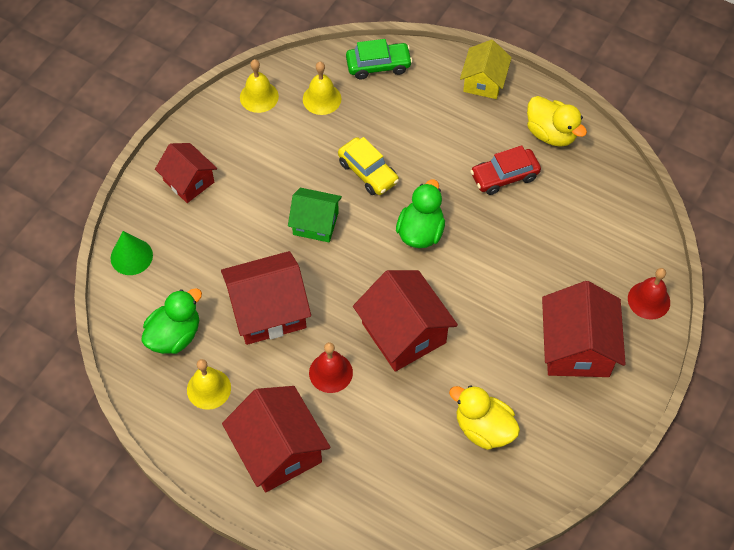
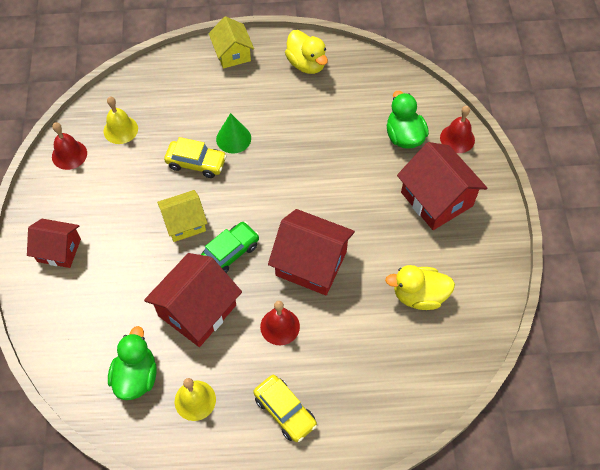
camera: 35 degrees left, 0 degrees up
(131, 256) = (53, 337): green cone -> green cone (233, 138)
(259, 96) = (69, 155): yellow bell -> red bell
(278, 450) = (285, 411): red house -> yellow car
(315, 223) = (184, 223): green house -> yellow house
(378, 65) = (146, 83): green car -> green car (229, 253)
(420, 232) = (268, 184): green duck -> green duck (404, 136)
(504, 176) = (297, 111): red car -> none
(551, 133) = (306, 64): yellow duck -> yellow duck turned 45 degrees clockwise

